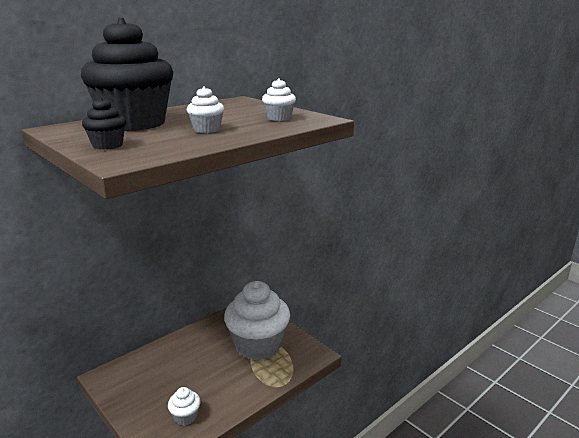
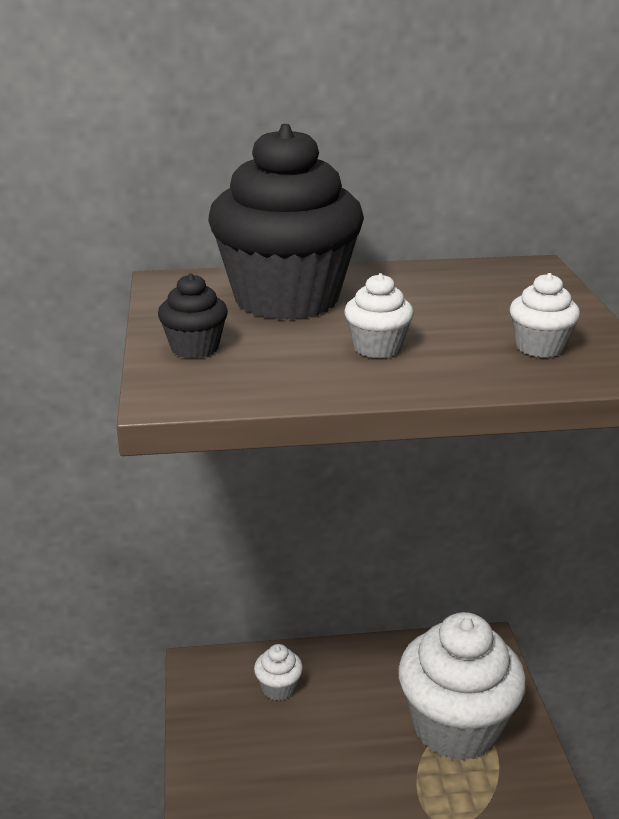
camera: 35 degrees right, 5 degrees up
(185, 417) = (266, 796): white cupcake -> white cupcake (278, 688)

